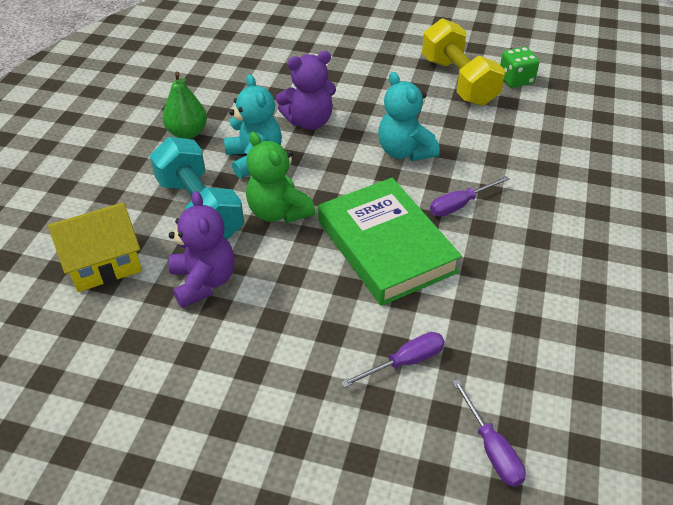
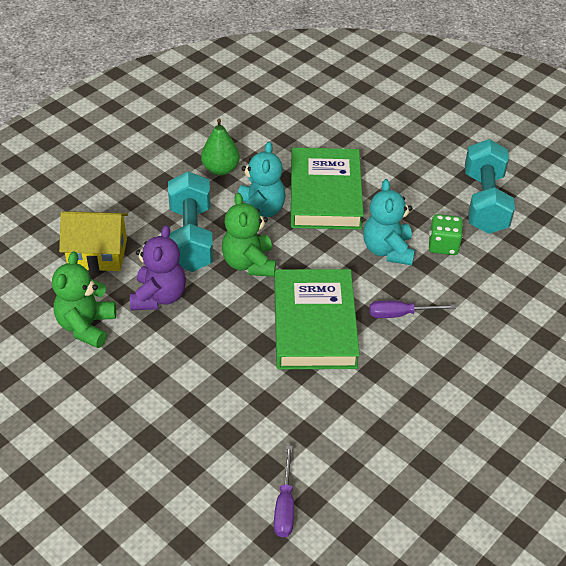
camera: 25 degrees right, 0 degrees up
(139, 346) = (86, 326): none -> green teddy bear
(309, 121) = (325, 194): purple teddy bear -> green book
(405, 362) = (266, 418): purple screwdriver -> none
(458, 81) = (484, 202): yellow dumbbell -> turquoise dumbbell
(516, 80) = (540, 220): green dice -> green dice (443, 245)

